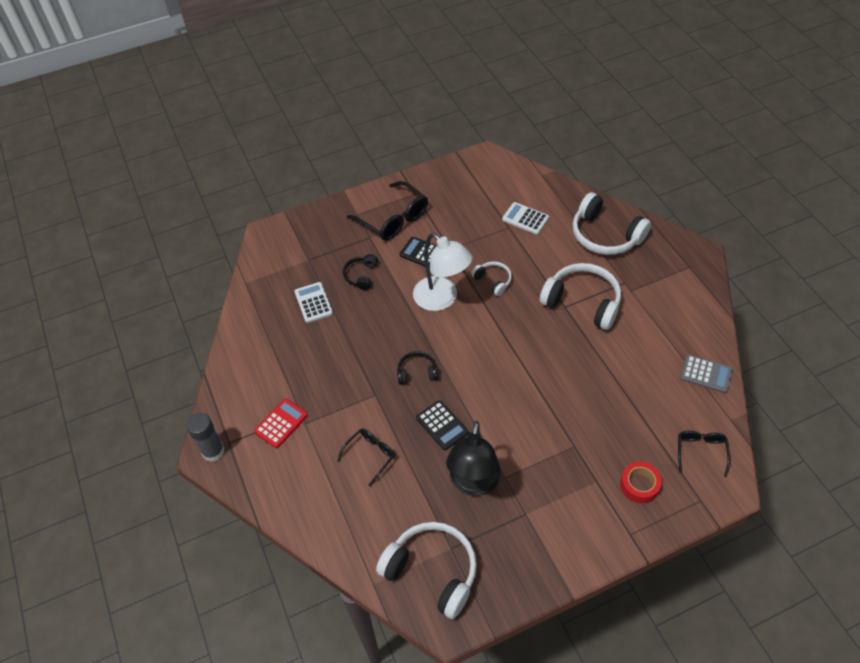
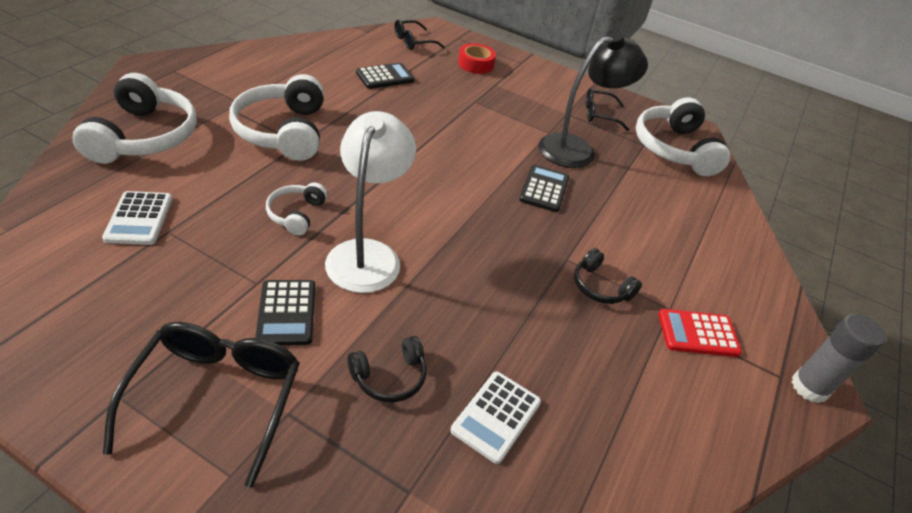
camera: 135 degrees left, 10 degrees down
(370, 455) = (634, 230): black glasses -> black glasses (599, 114)
(417, 372) = (502, 234): black headphones -> black headphones (600, 287)
(639, 396) = (385, 77): none -> black calculator
(706, 374) = (326, 47): grey calculator -> none

